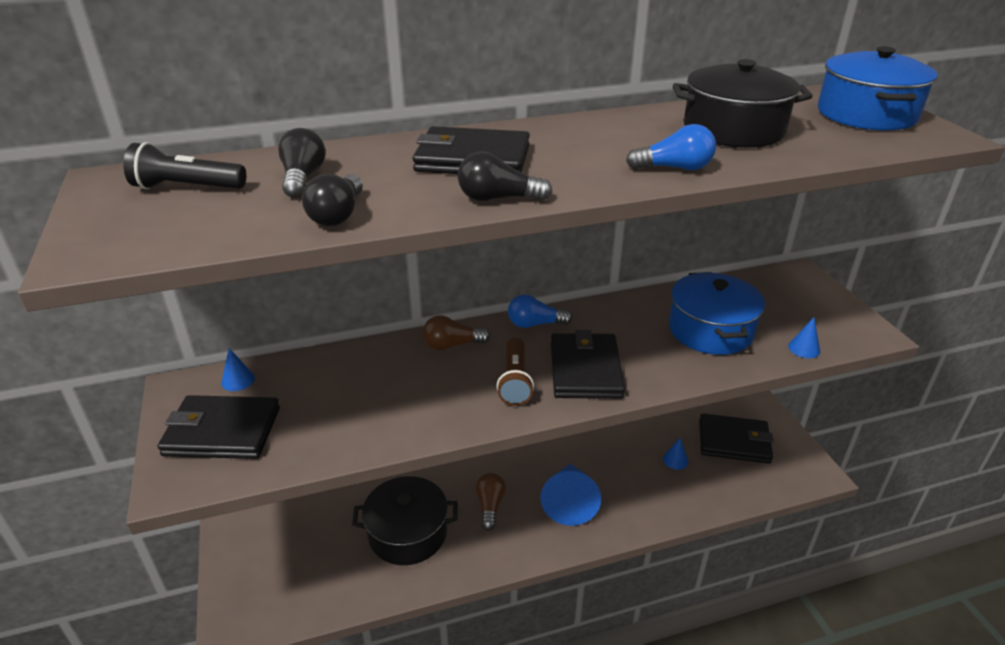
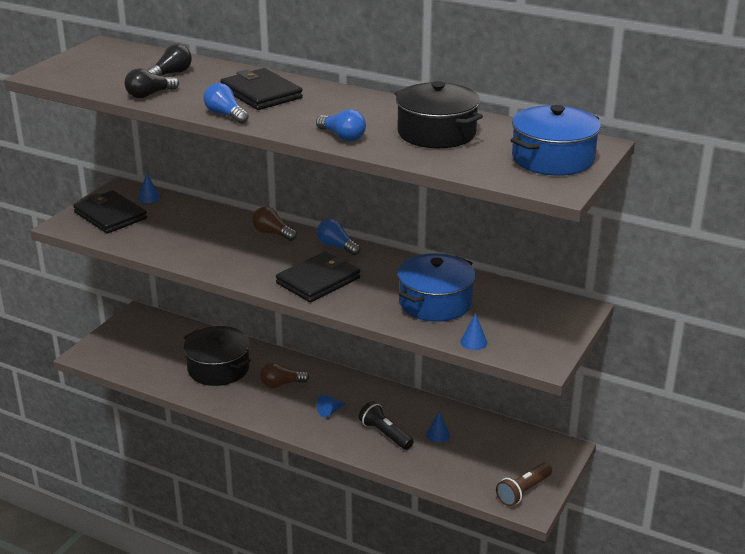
camera: 45 degrees right, 5 degrees down
(187, 187) = (122, 60): black flashlight -> black flashlight (385, 434)
(490, 506) = (281, 384): brown light bulb -> brown light bulb turned 150 degrees counterclockwise
(498, 198) = (225, 115): black light bulb -> blue light bulb
(515, 381) = (271, 265): brown flashlight -> brown flashlight (523, 491)
(569, 502) = (330, 411): blue cone -> blue cone, size x0.45
(734, 441) = (501, 452): black wallet -> none

